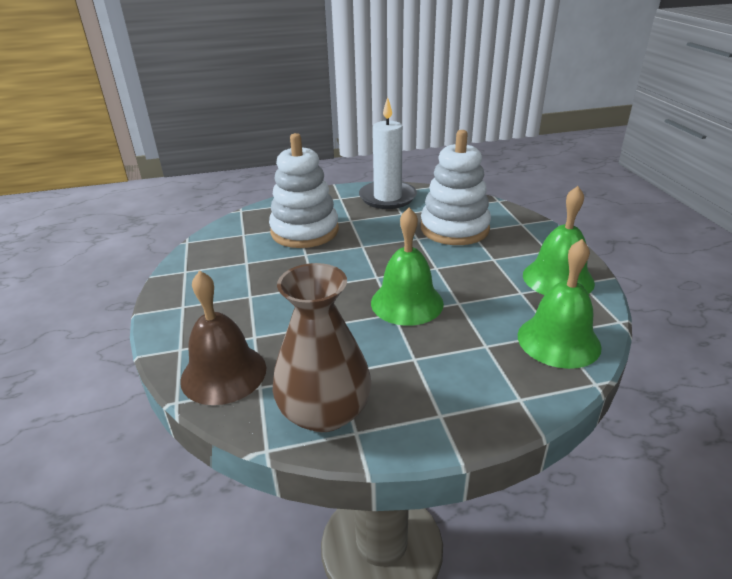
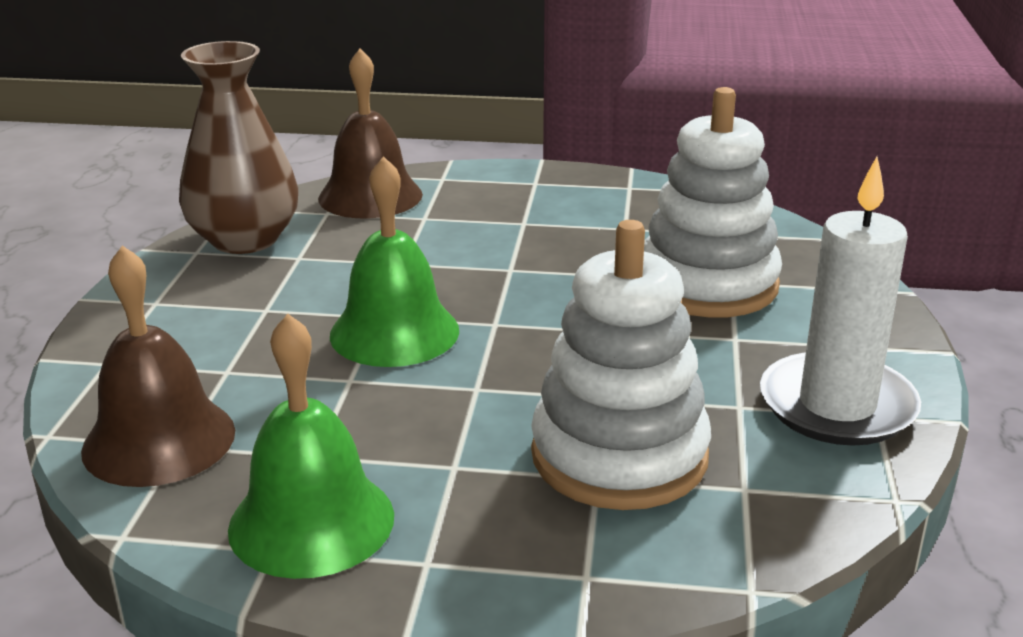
camera: 110 degrees right, 5 degrees down
(558, 340) = (159, 440): green bell -> brown bell

